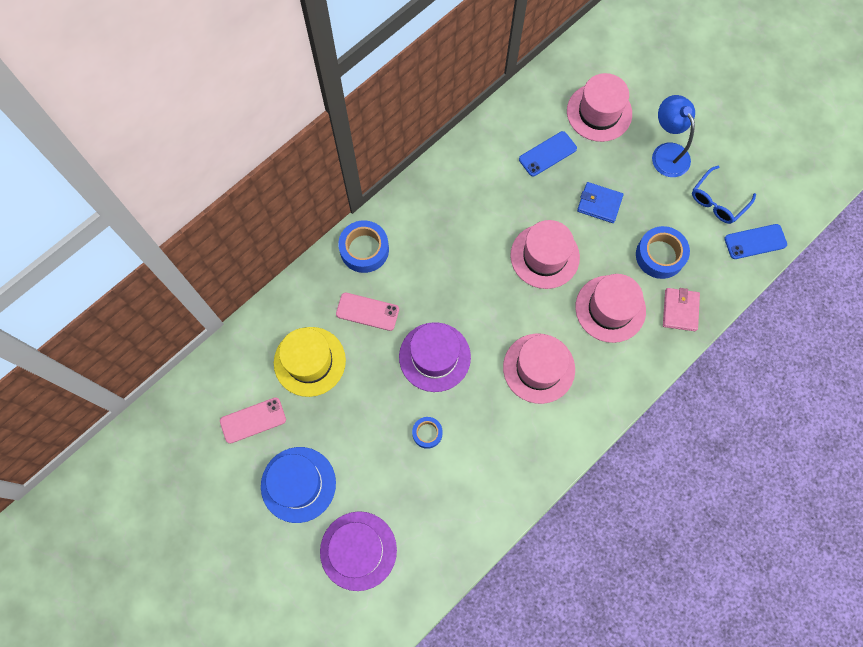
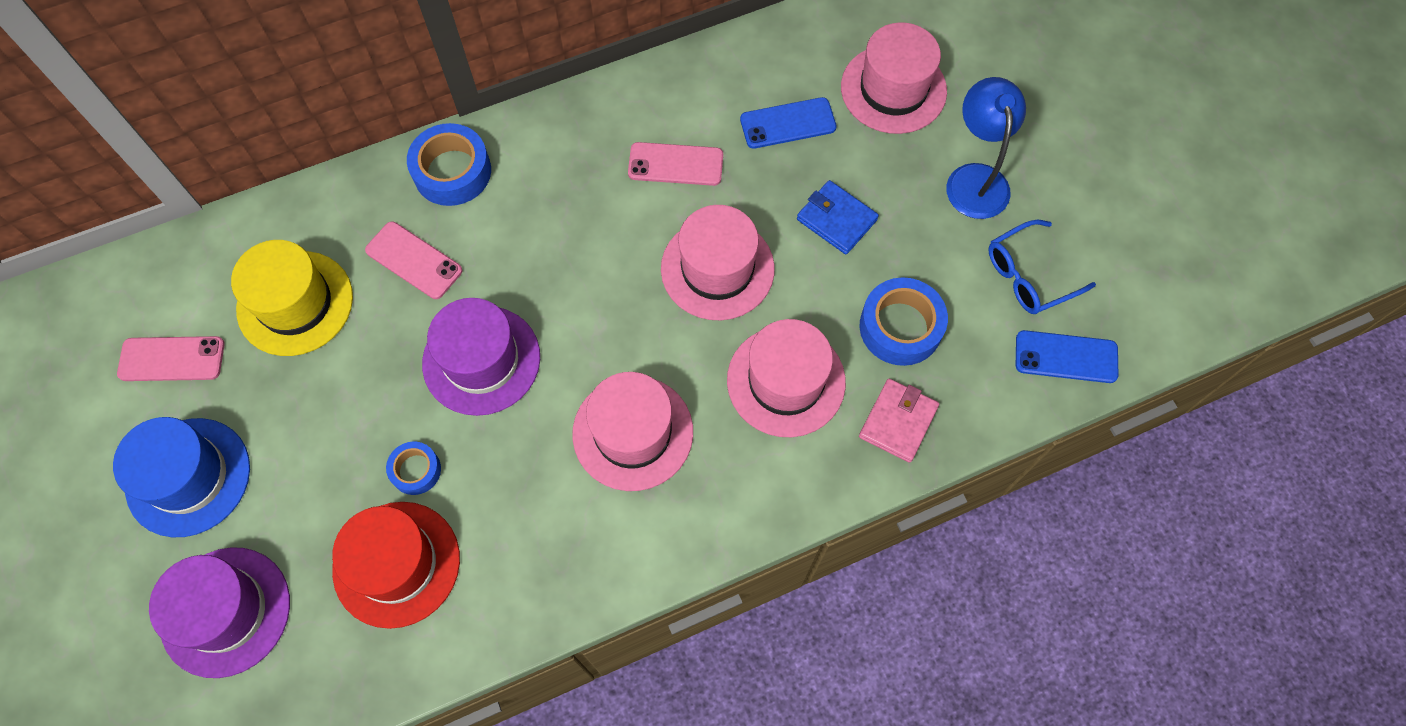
camera: 20 degrees right, 5 degrees down
(441, 489) = (396, 564): none -> red hat
(493, 201) = (675, 164): none -> pink phone

